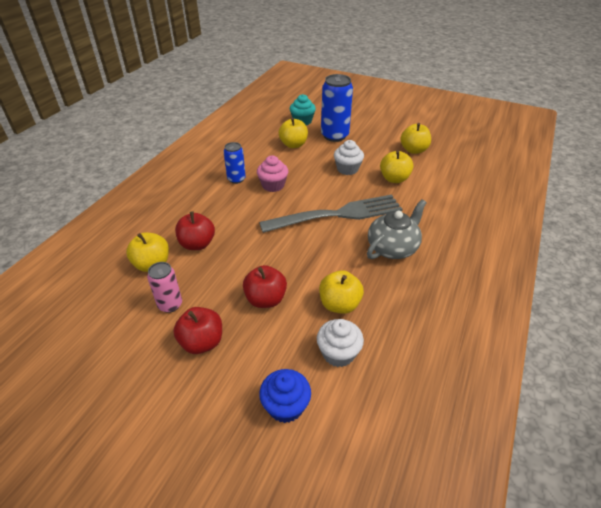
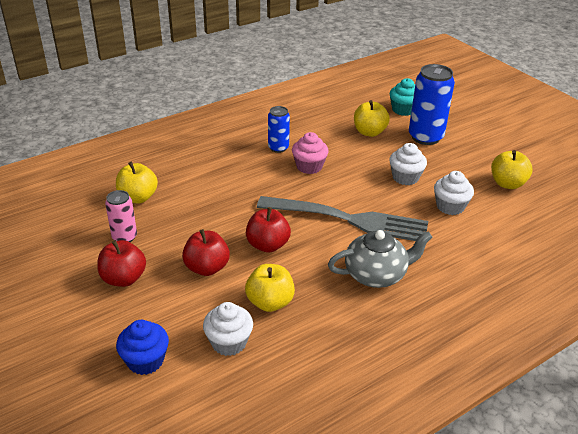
camera: 30 degrees right, 5 degrees down
(197, 244) = (190, 195): red apple -> red apple (267, 245)
(394, 179) = (450, 206): yellow apple -> white cupcake

